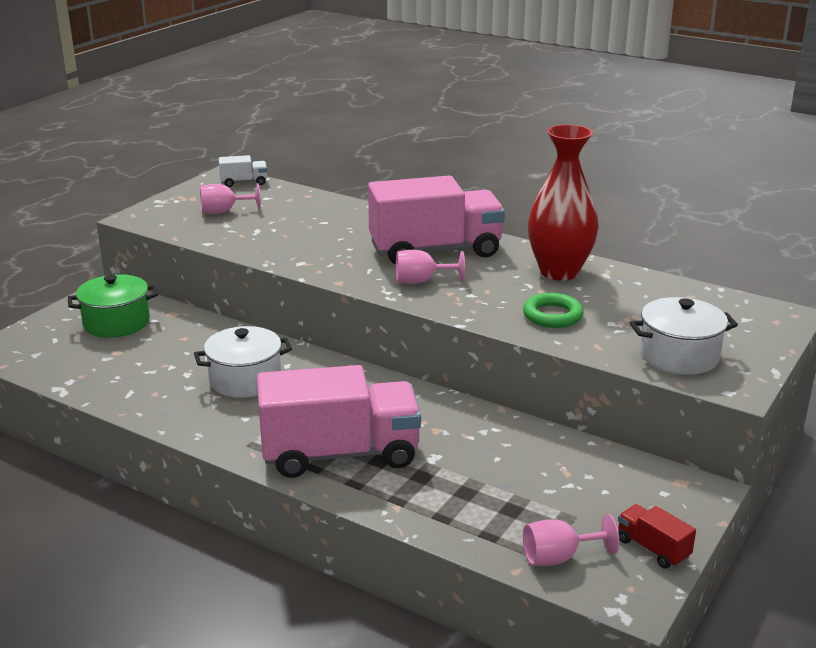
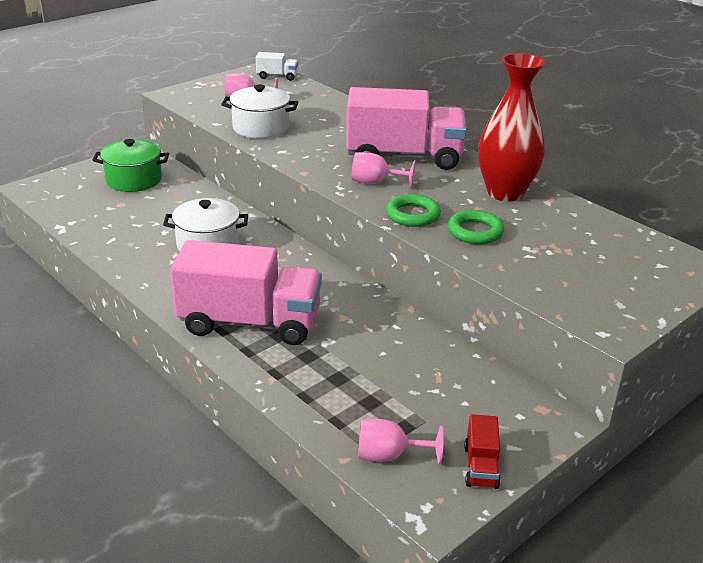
camera: 15 degrees right, 5 degrees up
(480, 309) = (412, 215): none -> green ring
(653, 549) = (481, 467): red truck -> red truck turned 150 degrees counterclockwise
(679, 356) = (573, 289): white pot -> white pot (261, 128)

